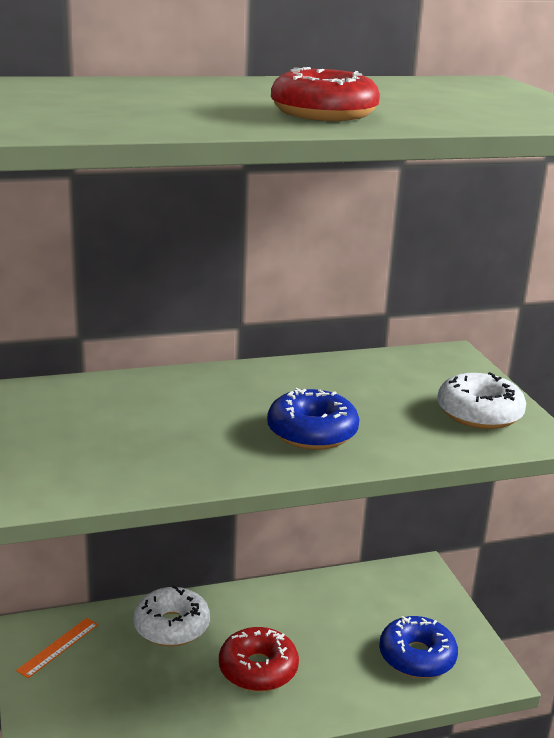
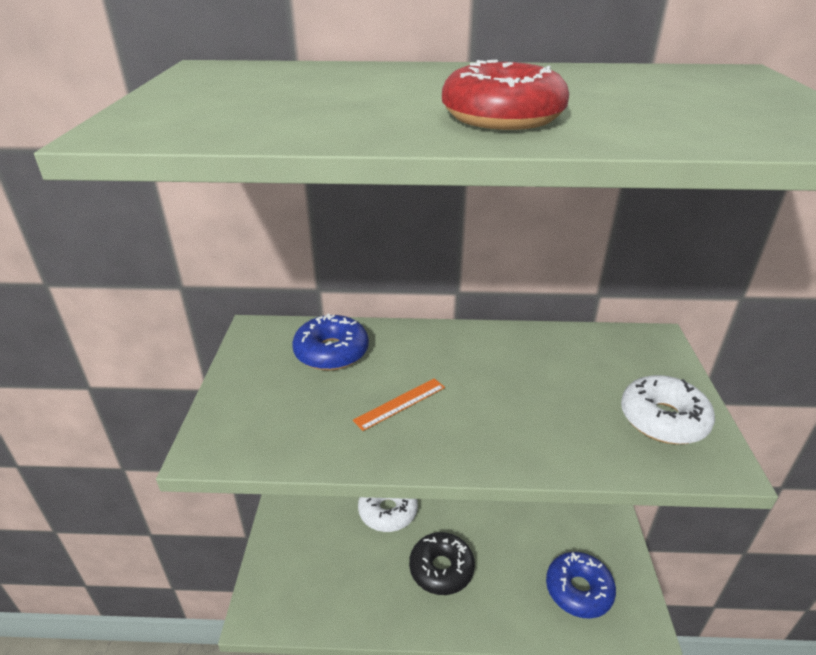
camera: 20 degrees right, 10 degrees up
(58, 647) = (301, 511): orange ruler -> orange ruler (400, 403)
(258, 669) = (441, 569): red donut -> black donut
(312, 432) = (487, 416): blue donut -> blue donut (331, 352)

